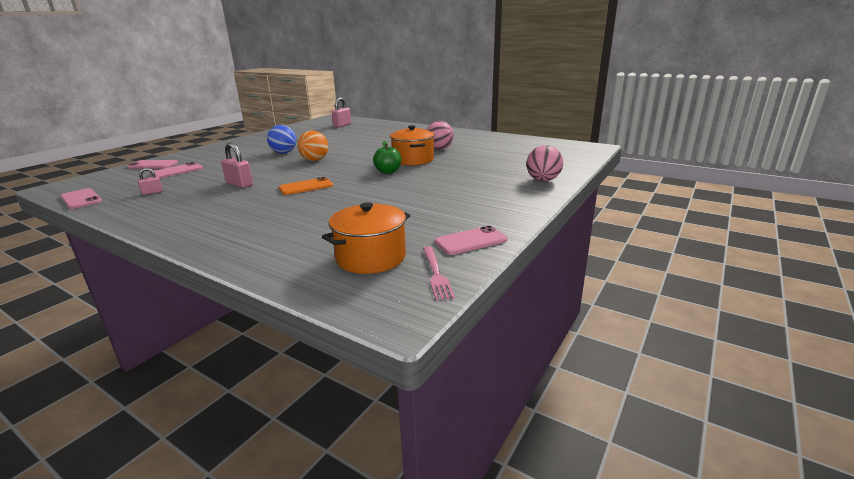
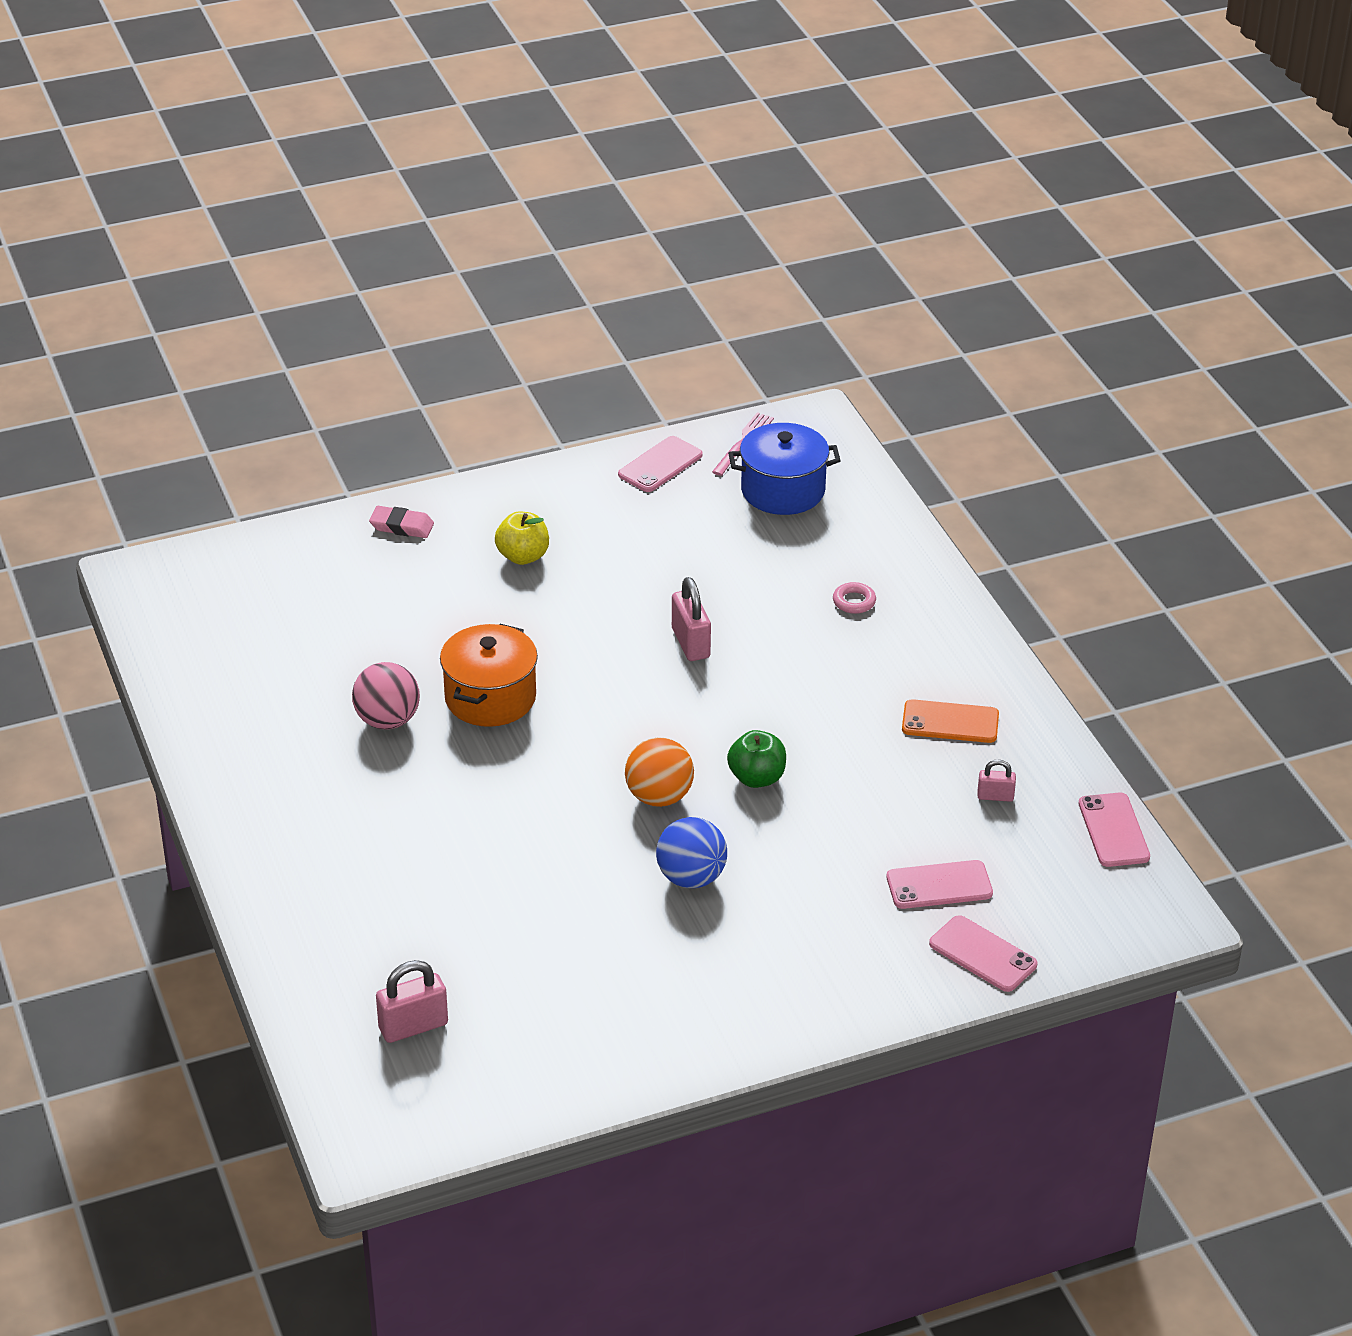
camera: 145 degrees left, 15 degrees up
(239, 184) = (845, 754): pink padlock -> pink padlock (690, 643)
(270, 225) = (854, 601): none -> pink ring
(306, 187) = (746, 687): orange phone -> orange phone (950, 722)
(371, 257) = (783, 490): orange pot -> blue pot
(388, 172) = (580, 672): green apple -> green apple (757, 778)
(470, 241) = (660, 465): pink phone -> pink phone turned 60 degrees counterclockwise
(472, 188) = (523, 556): none -> yellow apple
(543, 180) = (402, 526): pink ball -> pink eraser

